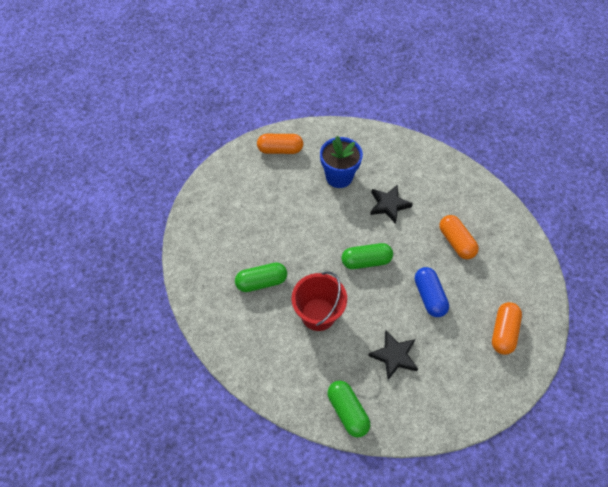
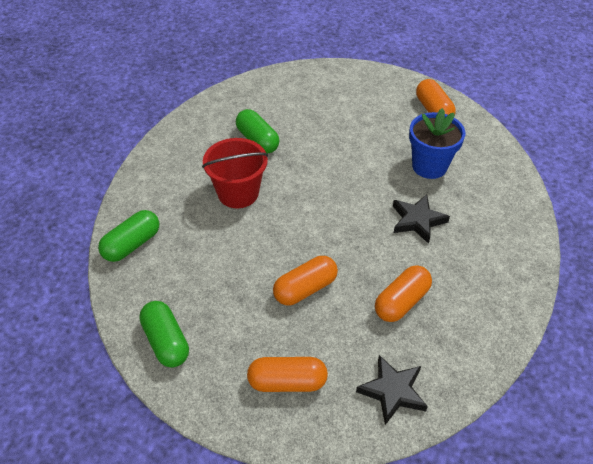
camera: 70 degrees right, 10 degrees down
(366, 261) = (325, 217): green capsule -> green capsule (166, 341)
(394, 356) = (211, 271): black star -> black star (392, 391)
(429, 296) = (305, 289): blue capsule -> orange capsule

